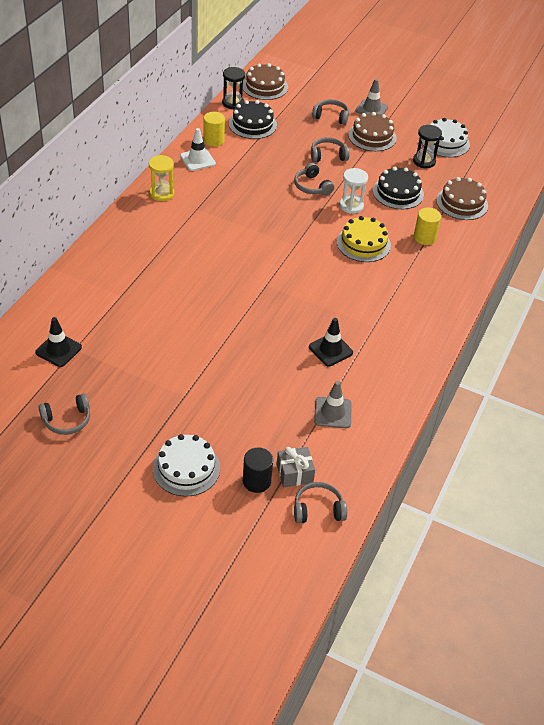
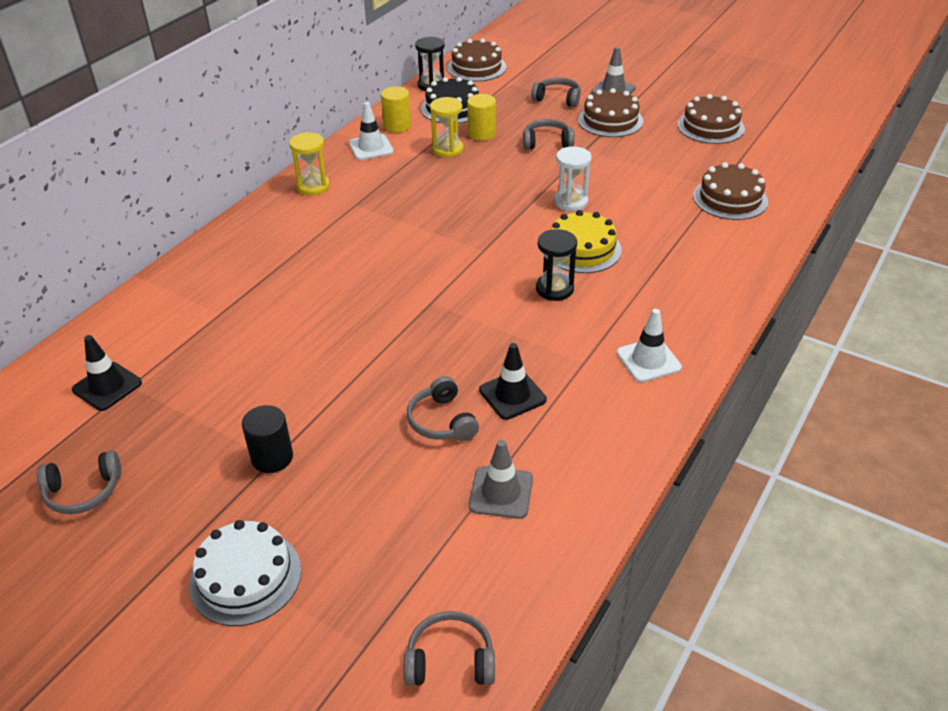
camera: 10 degrees right, 5 degrees down
(255, 161) = (447, 149): none -> yellow hourglass
(256, 481) = (355, 604): black cylinder -> black cylinder (272, 457)
(294, 473) = (421, 593): grey gift -> none
(312, 186) = (519, 178): grey headphones -> grey headphones (442, 421)
(398, 192) = (639, 186): black cake -> none
(415, 324) = (648, 360): none -> white traffic cone
(424, 161) = (679, 149): black hourglass -> black hourglass (554, 289)
(424, 237) = (672, 242): yellow cylinder -> yellow cylinder (481, 134)
(445, 142) = (710, 127): white cake -> brown cake

